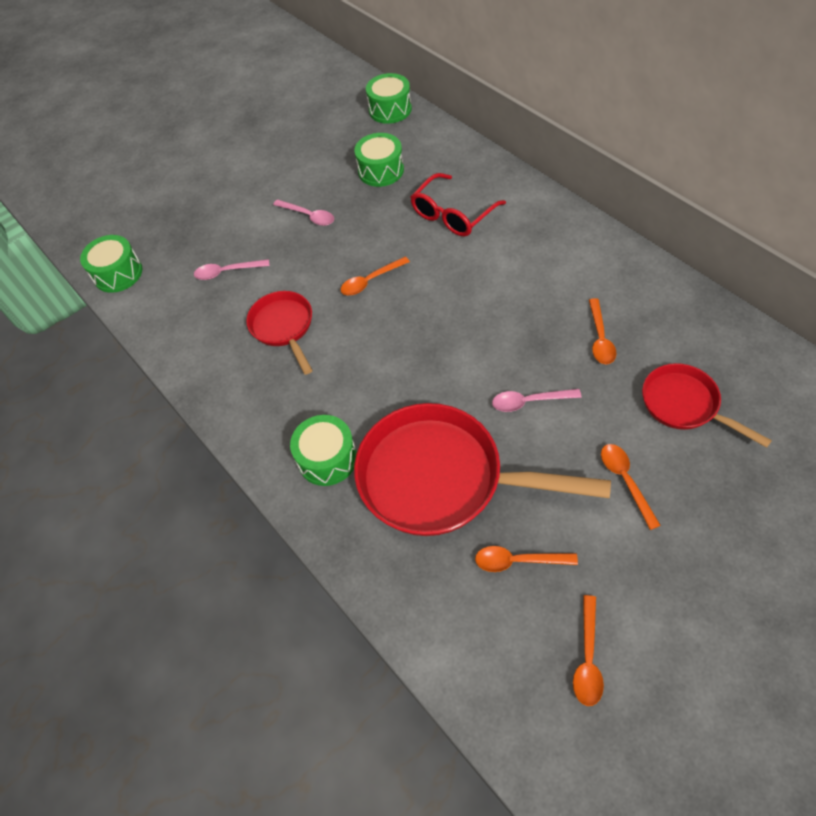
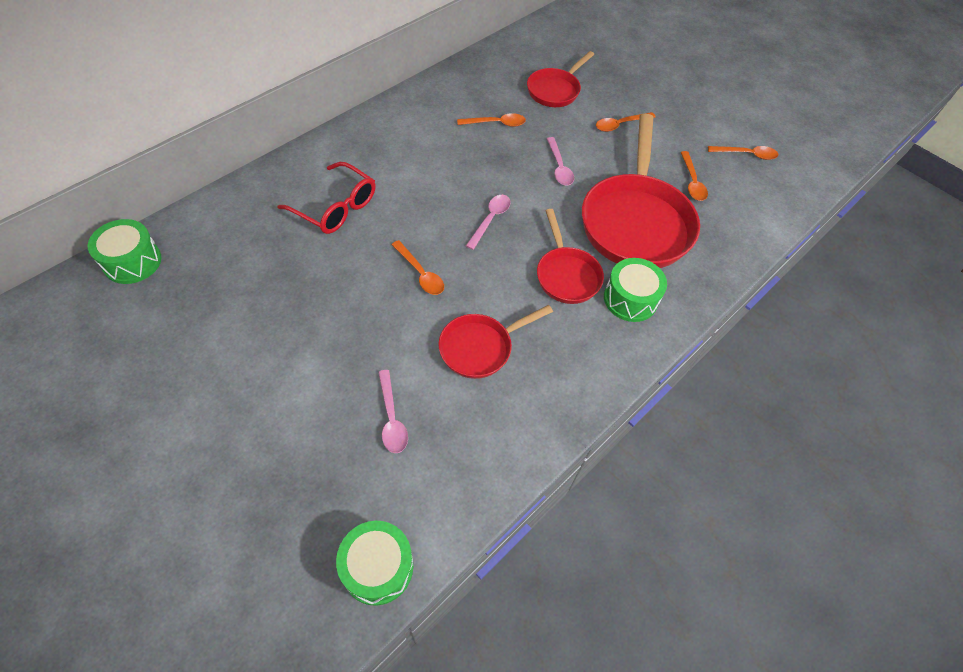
camera: 105 degrees left, 0 degrees up
(308, 216) = (310, 337): pink spoon -> pink spoon (490, 220)
(363, 400) = (566, 275): none -> red pan
(381, 170) = (247, 268): green drum -> none

